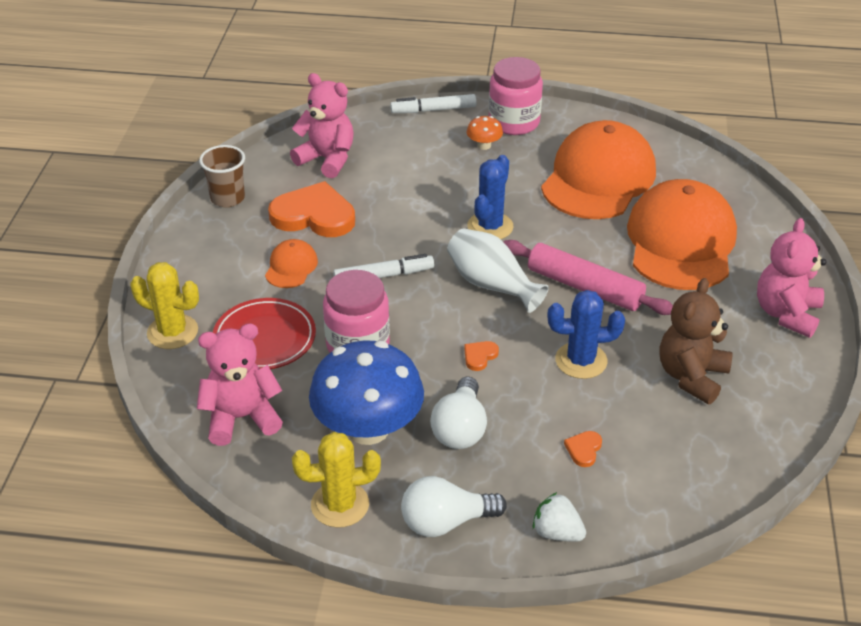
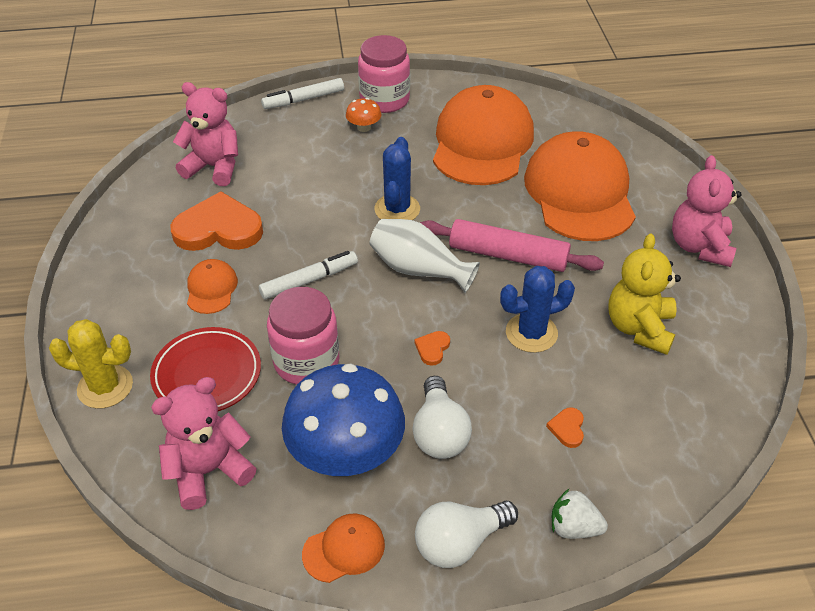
camera: 15 degrees left, 5 degrees up
(227, 198) = (123, 226): brown cup -> none
(340, 505) = (344, 549): yellow cactus -> orange cap
(691, 376) = (639, 328): brown teddy bear -> yellow teddy bear

